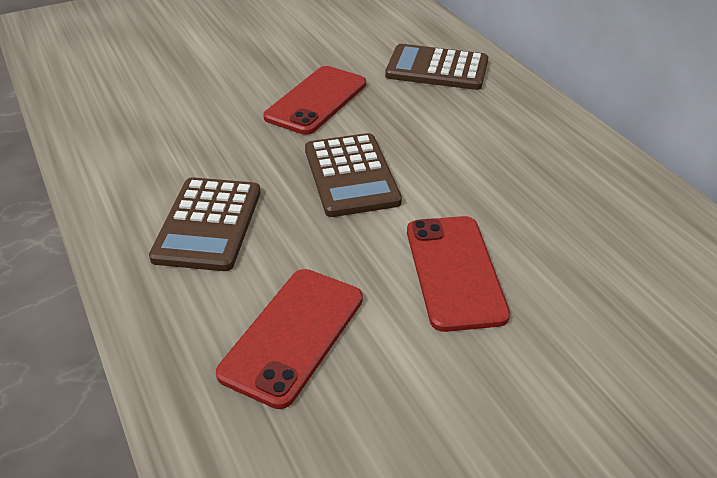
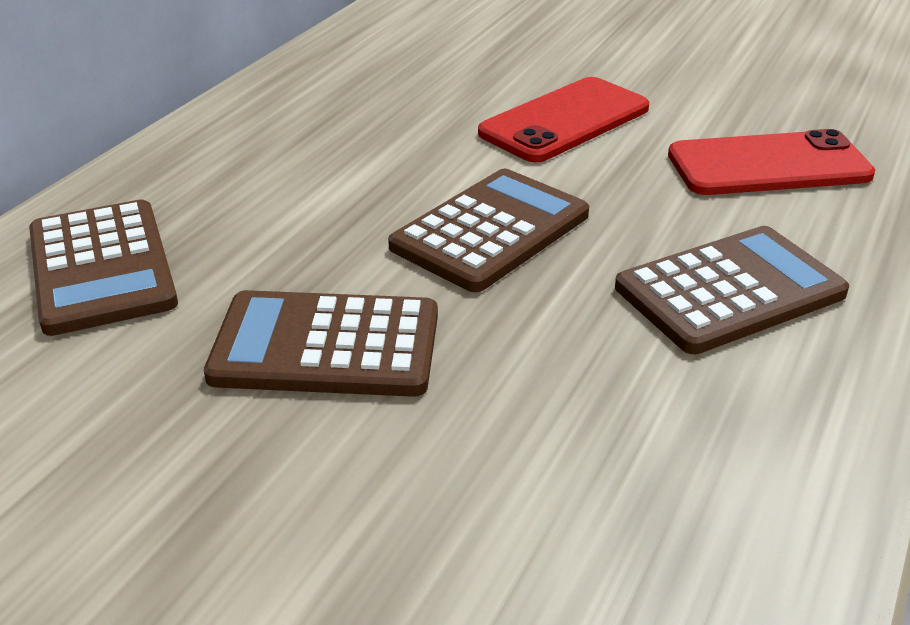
camera: 125 degrees left, 5 degrees down
(316, 100) = (326, 346): red phone -> brown calculator

